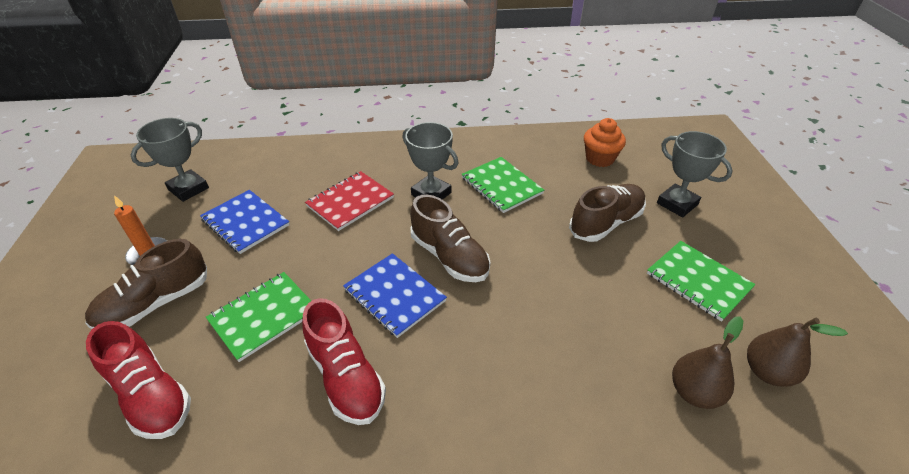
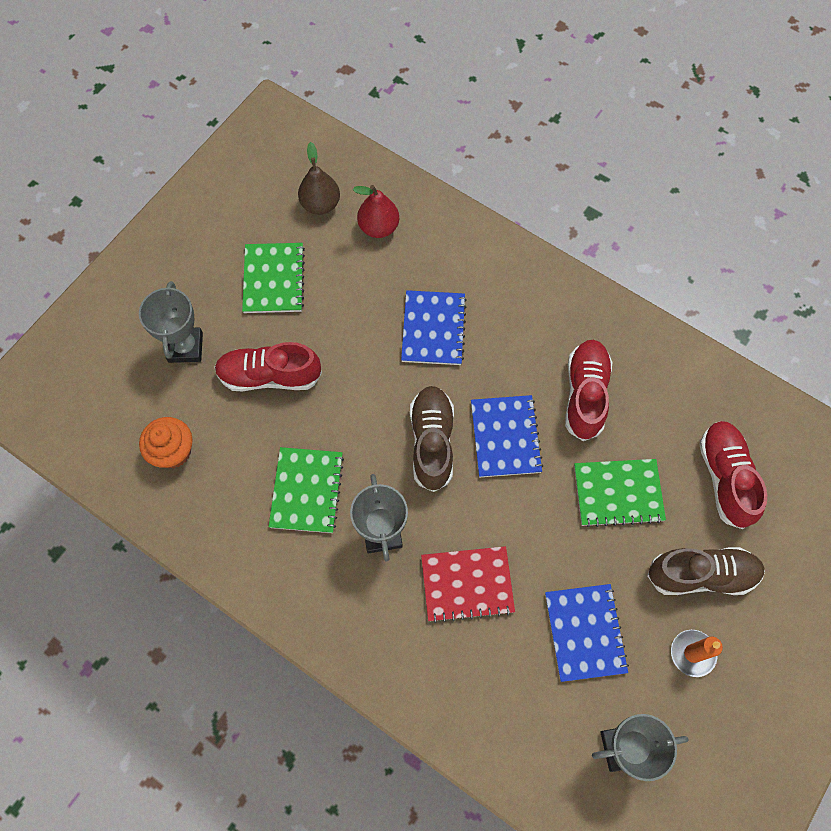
camera: 140 degrees left, 25 degrees up
(536, 335) = (433, 329): none -> blue notebook
(606, 223) = (269, 376): brown shoe -> red shoe
(694, 392) = (378, 227): brown pear -> red pear

